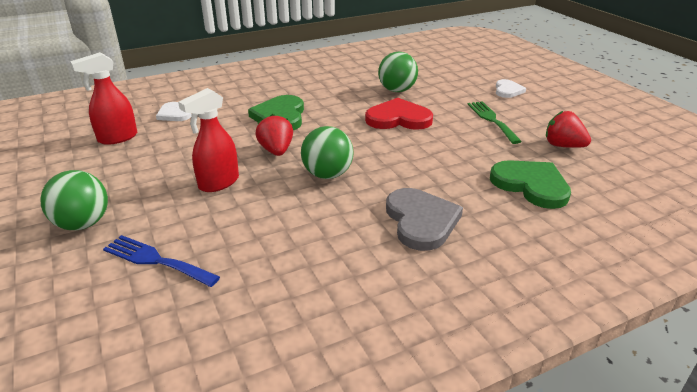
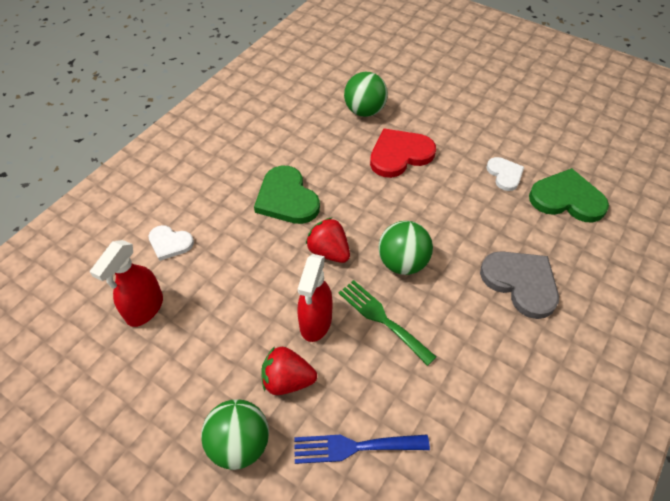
camera: 30 degrees left, 20 degrees up
(491, 120) = (478, 123): green fork -> green fork (382, 319)
(507, 90) = (461, 73): white heart -> white heart (504, 174)
(563, 146) = (555, 136): red strawberry -> red strawberry (287, 380)

